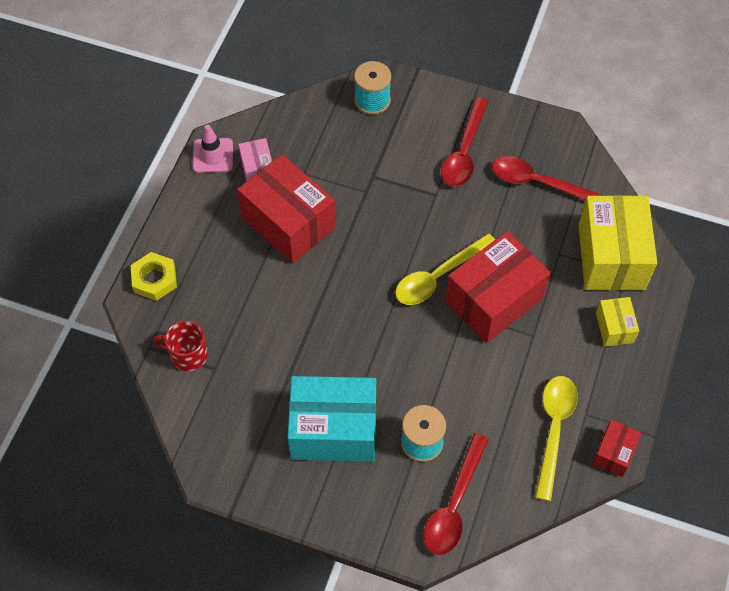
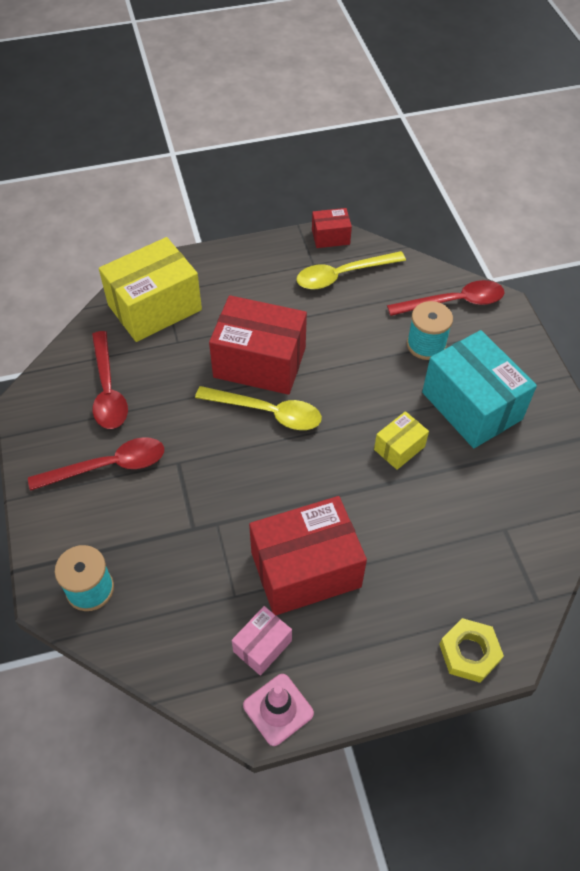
camera: 125 degrees left, 5 degrees down
(187, 354) = (513, 561): red mug -> none
(288, 223) = (305, 569): red box -> red box turned 60 degrees clockwise
(614, 328) = (223, 278): yellow box -> yellow box (399, 448)

